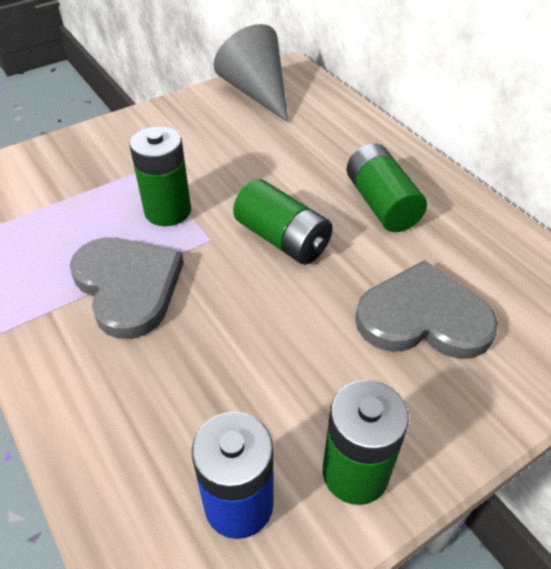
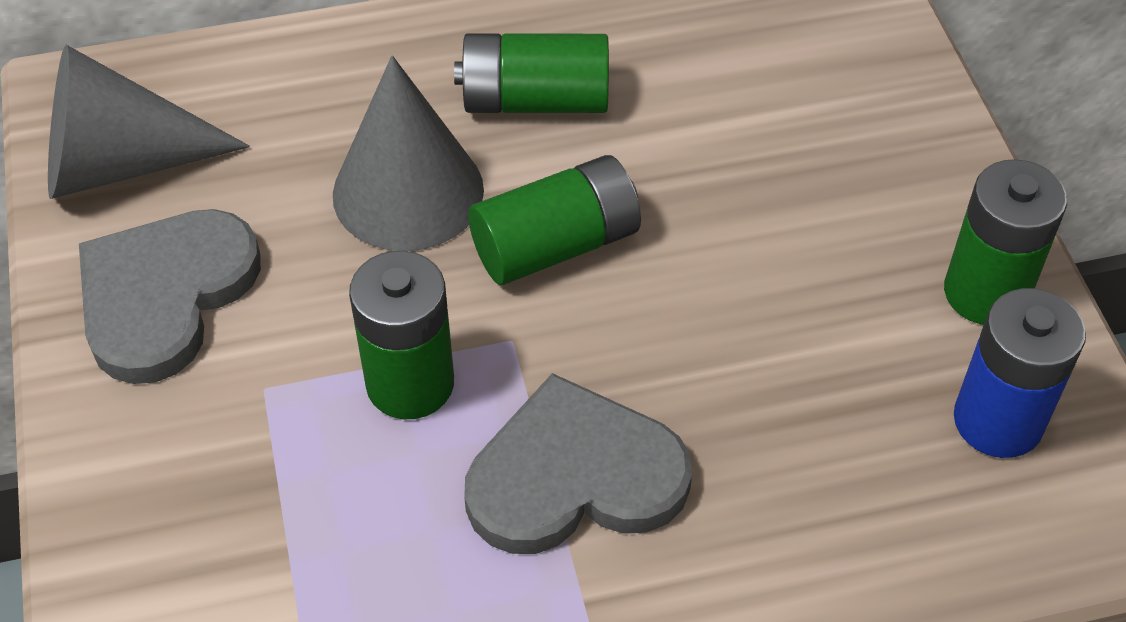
camera: 70 degrees left, 5 degrees up
(289, 177) = (408, 192): none -> grey cone
(423, 317) = (777, 140): grey heart -> grey heart (165, 295)

